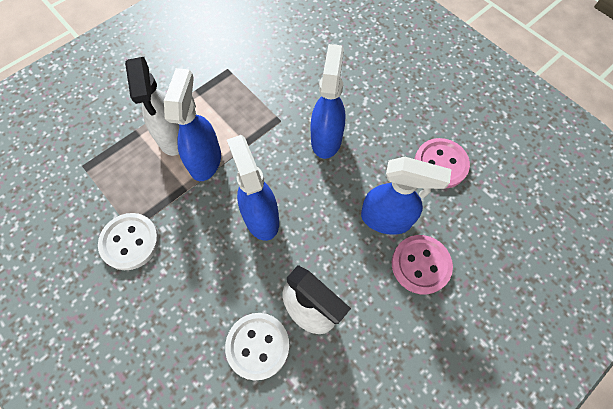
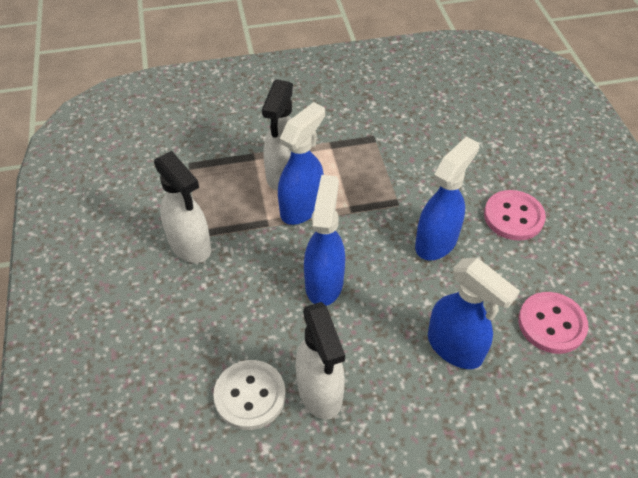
camera: 30 degrees right, 15 degrees down
(130, 242) = (190, 246): white button -> white spray bottle
(420, 265) = (466, 411): pink button -> pink button (513, 217)

